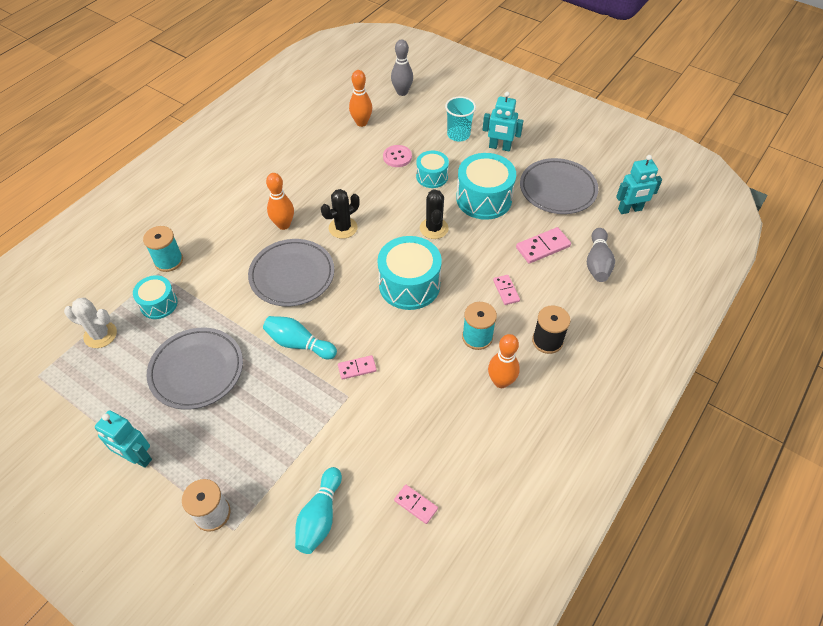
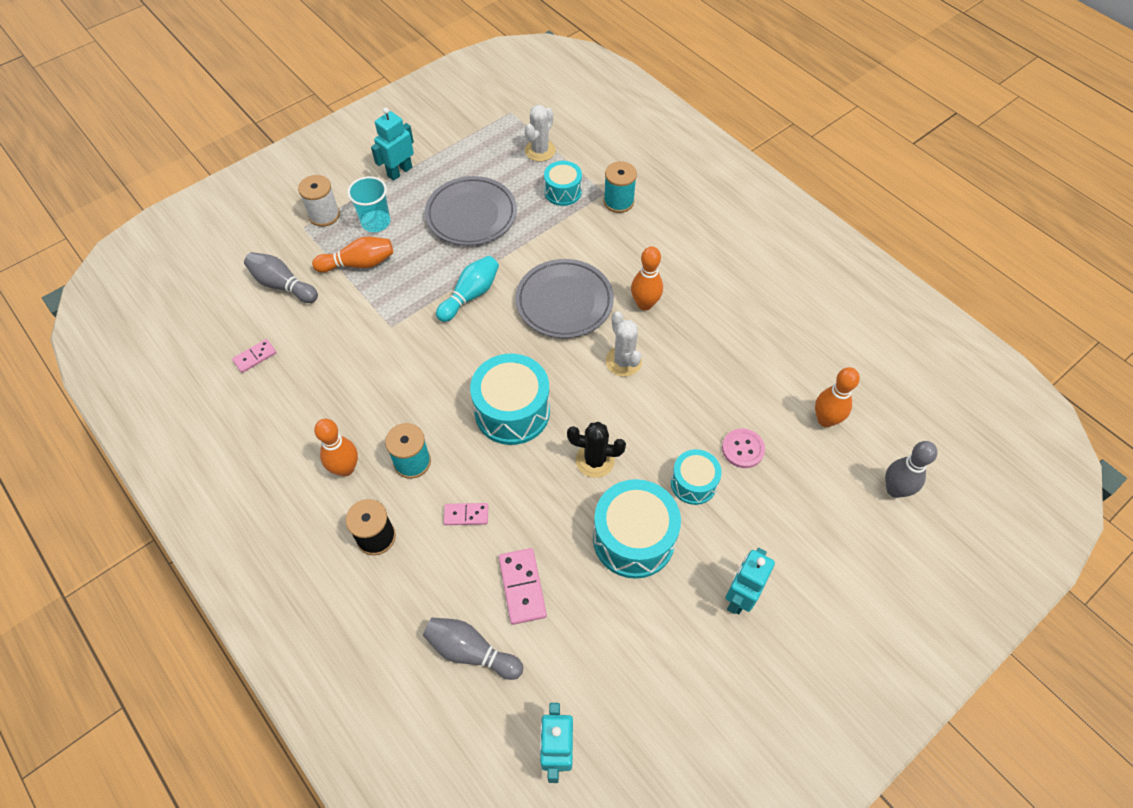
camera: 105 degrees right, 5 degrees up
(277, 451) = (359, 264): none -> orange bowling pin
(320, 517) = (282, 285): turquoise bowling pin -> grey bowling pin
(343, 228) = (623, 361): black cactus -> white cactus
(357, 368) = (420, 339): pink domino -> none
(458, 135) = (779, 544): turquoise cup -> turquoise cup (376, 222)
(557, 189) = (627, 652): grey plate -> none

